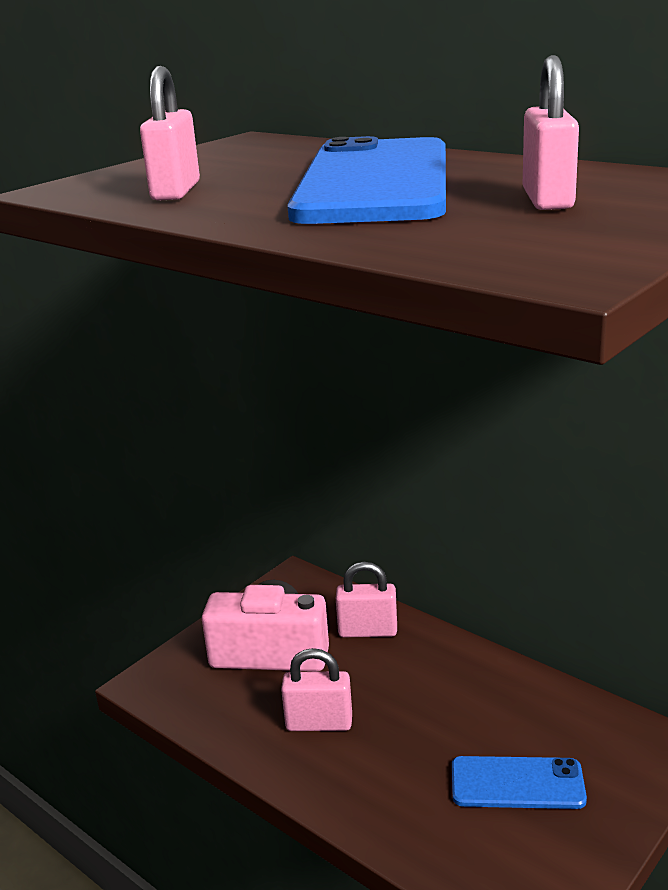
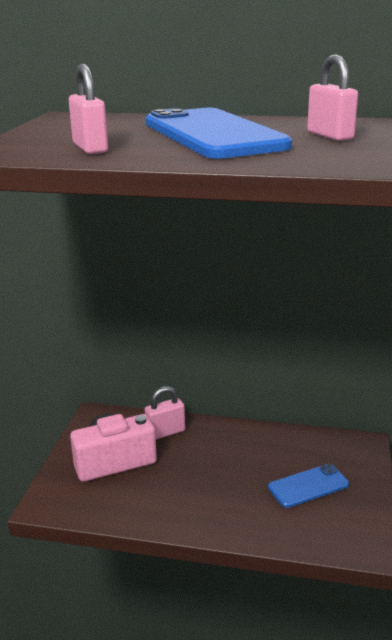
camera: 30 degrees left, 0 degrees up
(319, 723) = (176, 492): pink padlock -> none

